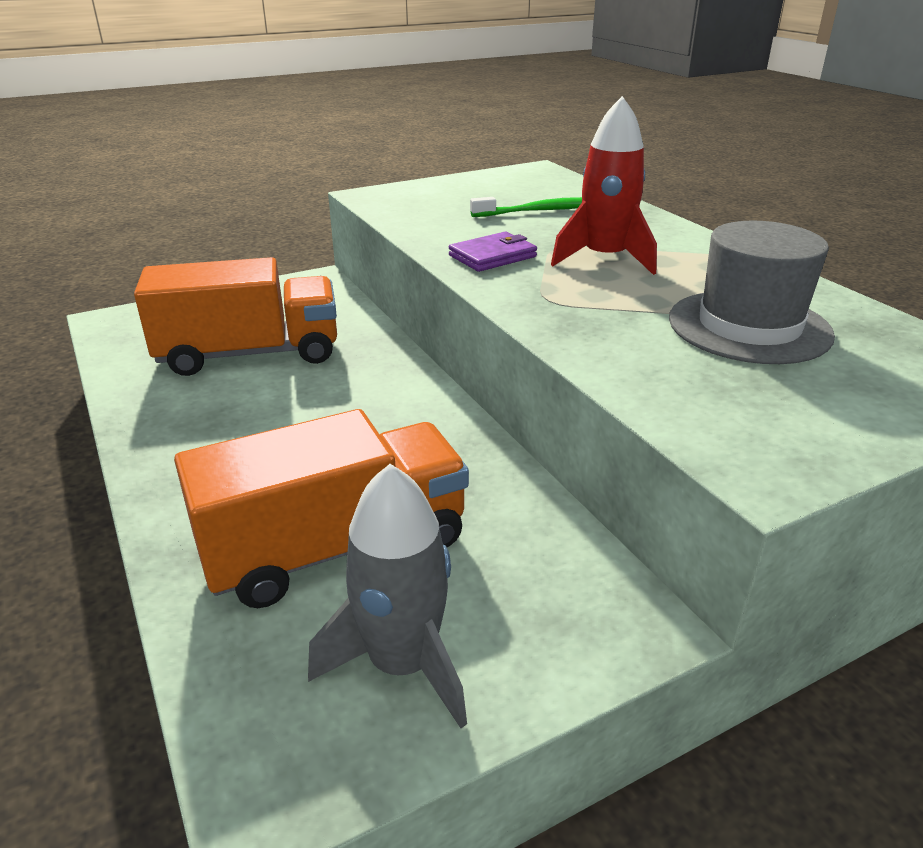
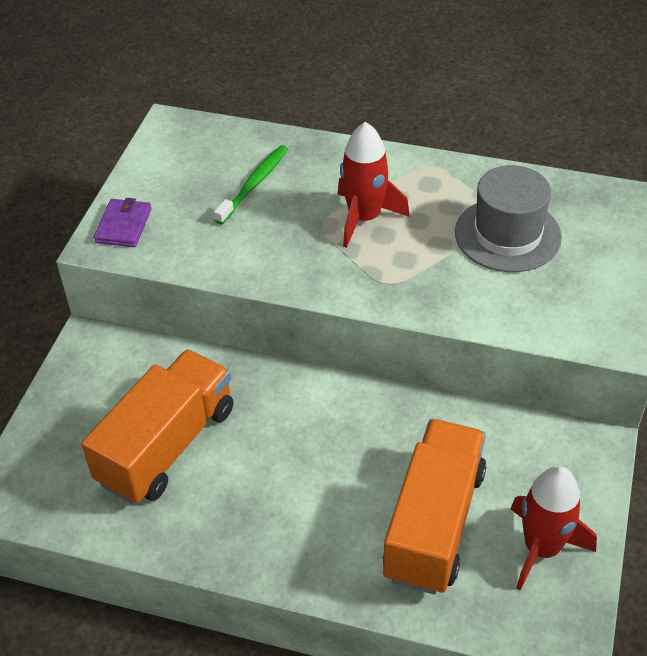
camera: 45 degrees left, 15 degrees up
(402, 664) = (541, 548): grey rocket -> red rocket
(493, 256) = (298, 262): purple wallet -> purple wallet (124, 226)

